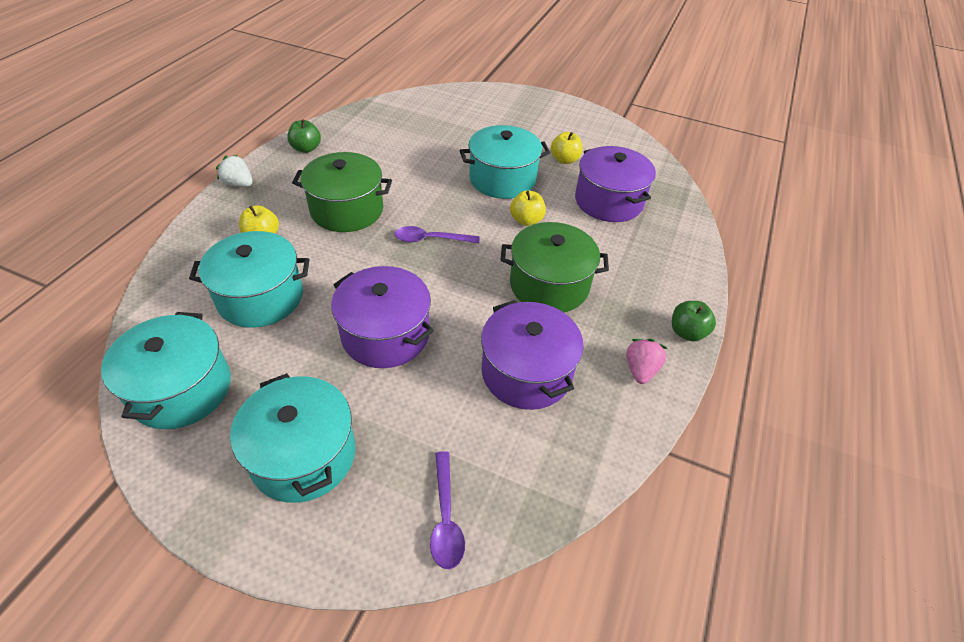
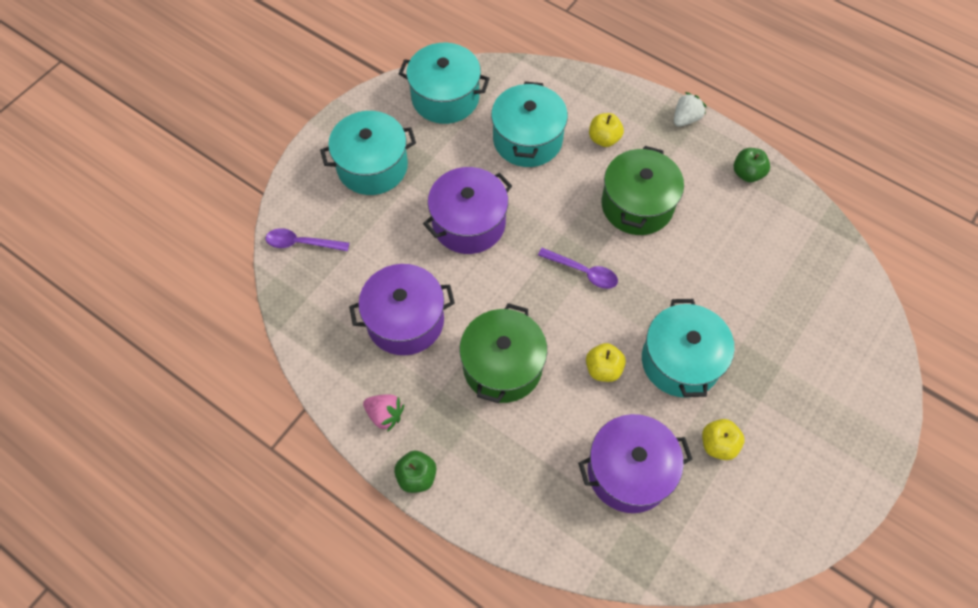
camera: 105 degrees right, 15 degrees up
(430, 239) = (583, 272): purple spoon -> purple spoon turned 105 degrees clockwise

